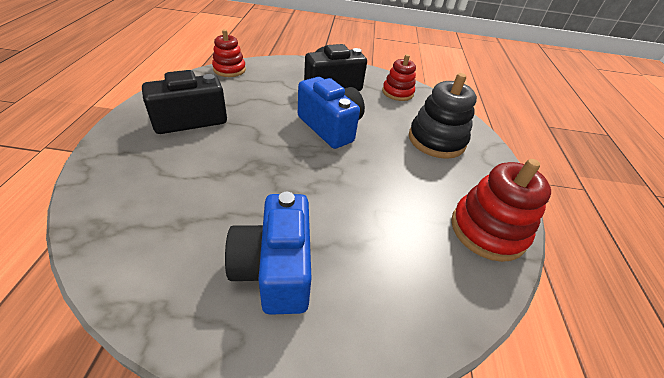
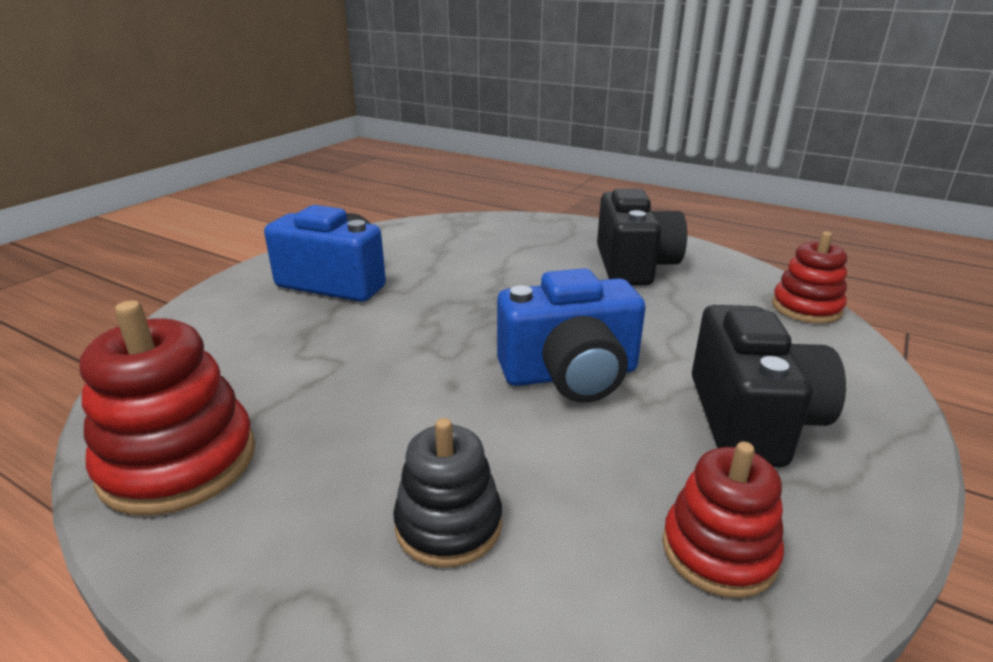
camera: 120 degrees right, 15 degrees down
(436, 140) = (448, 525): black stacking toy -> black stacking toy, size x0.65

